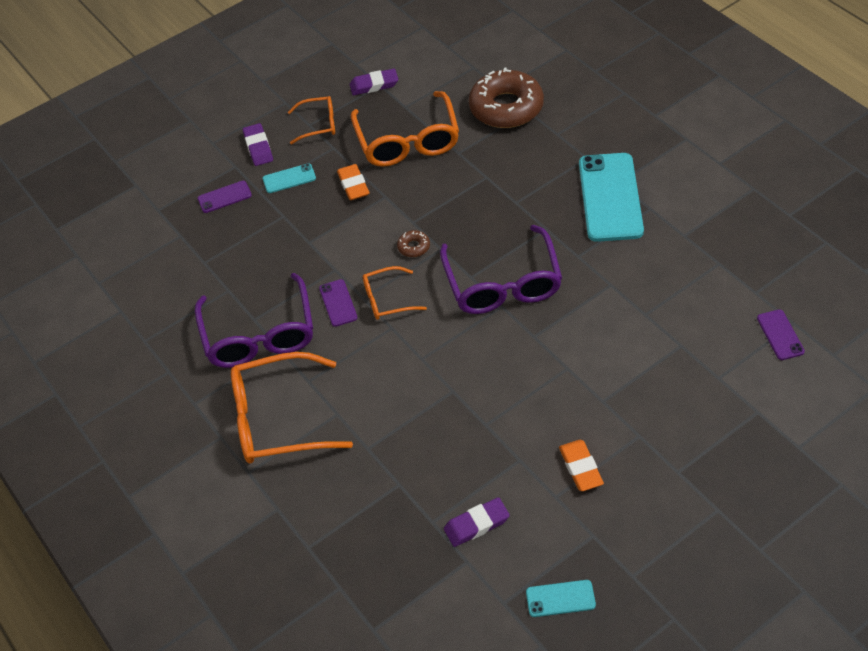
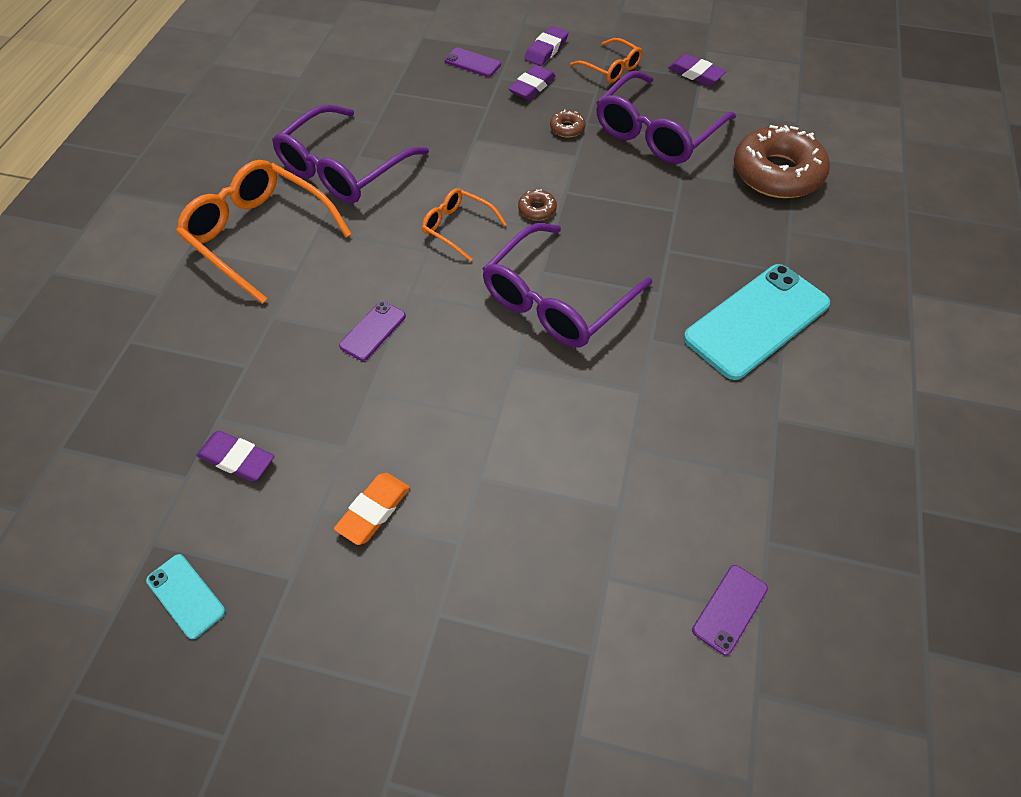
camera: 45 degrees right, 5 degrees up
(289, 178) = (532, 86): turquoise phone -> purple eraser
(338, 303) = (423, 197): purple phone -> purple phone (373, 331)
(353, 185) = (567, 128): orange eraser -> brown donut
(407, 140) = (657, 131): orange glasses -> purple glasses

